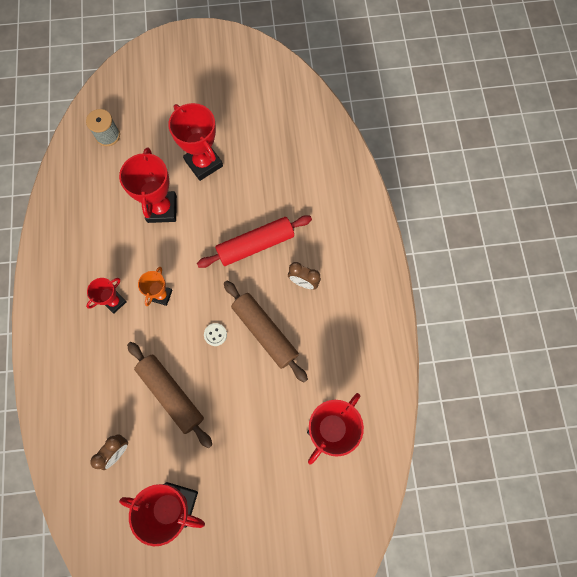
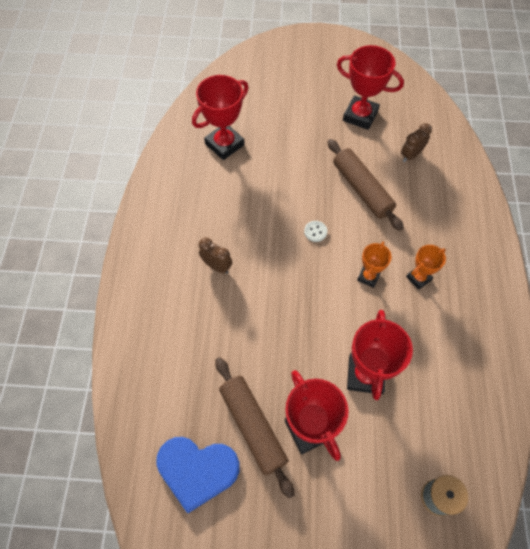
camera: 170 degrees left, 10 degrees down
(114, 302) = (418, 278): red trophy -> orange trophy
(255, 245) = (260, 313): red rolling pin -> none
(265, 332) = (266, 226): brown rolling pin -> brown rolling pin (252, 426)
(281, 125) = (197, 470): none -> blue heart

